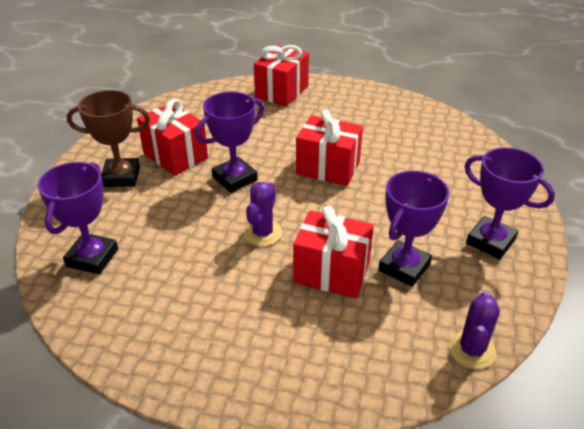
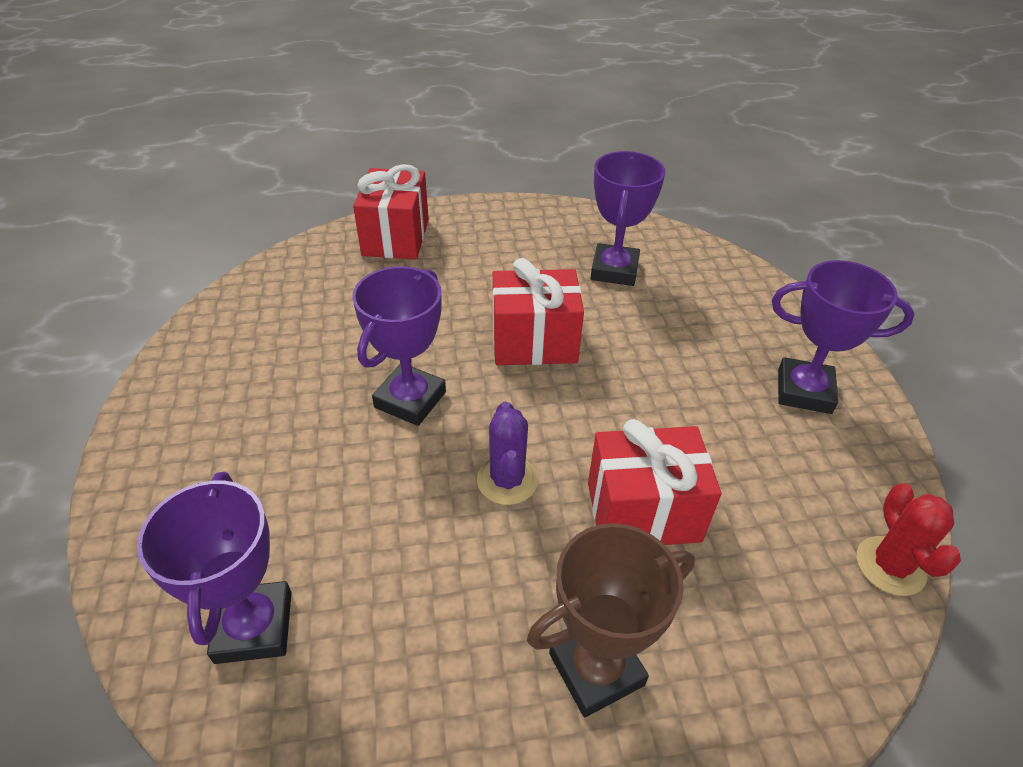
camera: 25 degrees left, 5 degrees up
(121, 177) = (221, 453): brown trophy -> brown trophy (596, 669)
(175, 156) = (293, 388): red gift -> none
(404, 267) = (729, 468): purple trophy -> purple trophy (614, 270)
(471, 350) = (890, 566): purple cactus -> red cactus

